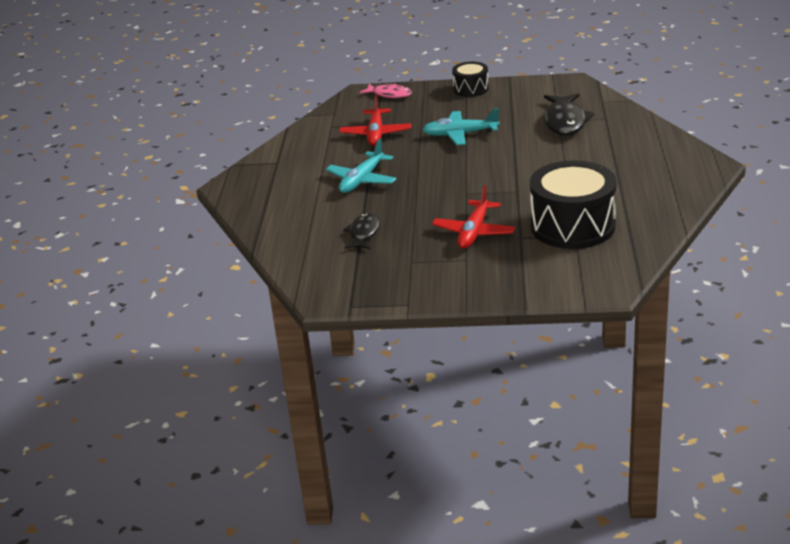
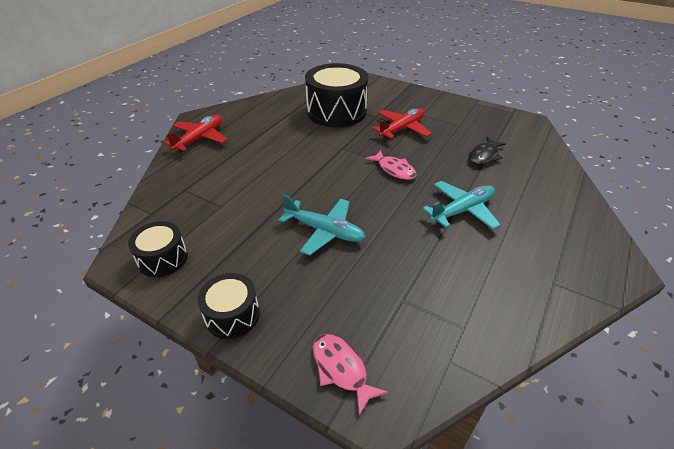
camera: 155 degrees left, 10 degrees up
(376, 134) = (413, 278): red plane -> red plane (200, 138)
(445, 190) = (394, 170): none -> pink fish
(550, 90) = (163, 258): none -> black drum
(565, 122) = (218, 201): black fish -> none

